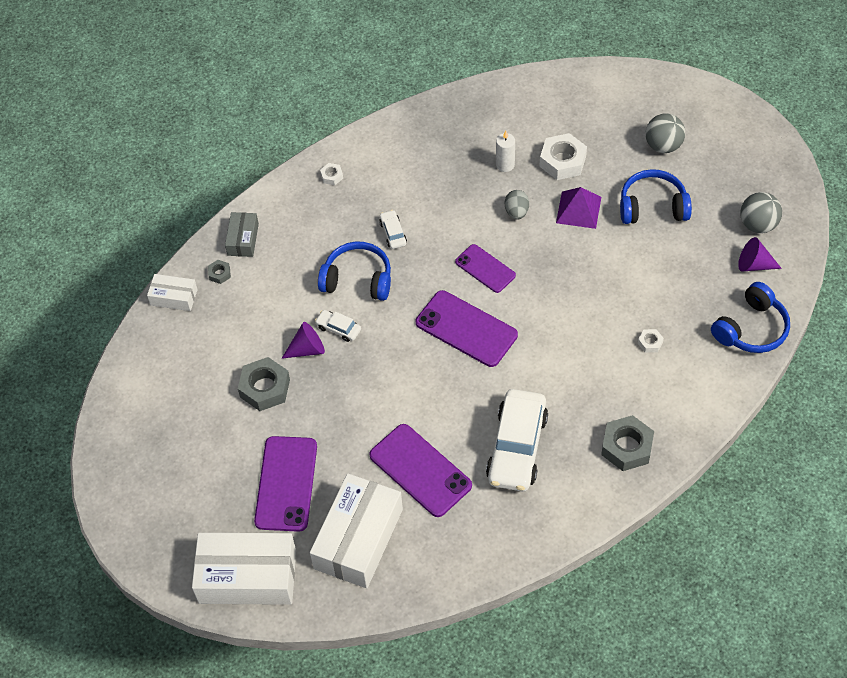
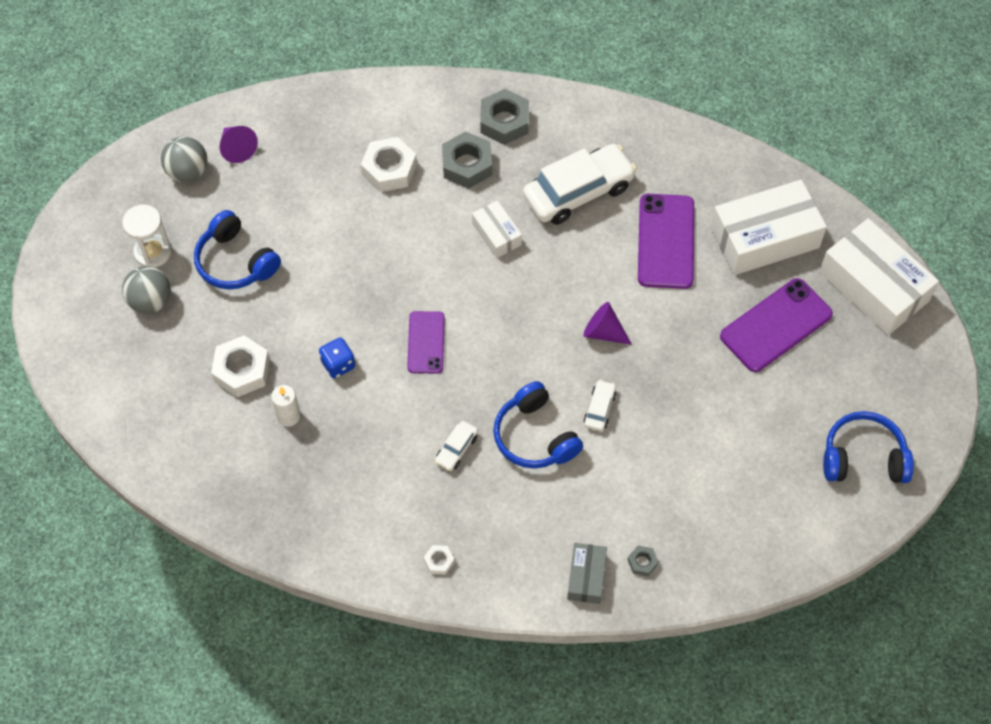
camera: 135 degrees left, 5 degrees up
(174, 297) = (705, 579): white box -> white box (497, 234)
(243, 239) = (586, 577): grey box -> grey box turned 45 degrees counterclockwise
(265, 388) = (713, 417): grey nut -> grey nut (467, 165)
(307, 349) = (644, 416): purple cone -> purple cone (603, 332)
(338, 328) = (599, 409): white car -> white car turned 150 degrees counterclockwise
(466, 329) = (503, 309): purple phone -> none
(516, 212) = (338, 364): grey egg -> blue dice
(578, 209) = (290, 316): purple pyramid -> none
(650, 343) = (389, 169): white nut -> white nut, size x2.07
(703, 168) = (153, 252): none -> white hourglass
(751, 328) = (309, 111): blue headphones -> blue headphones (863, 458)

